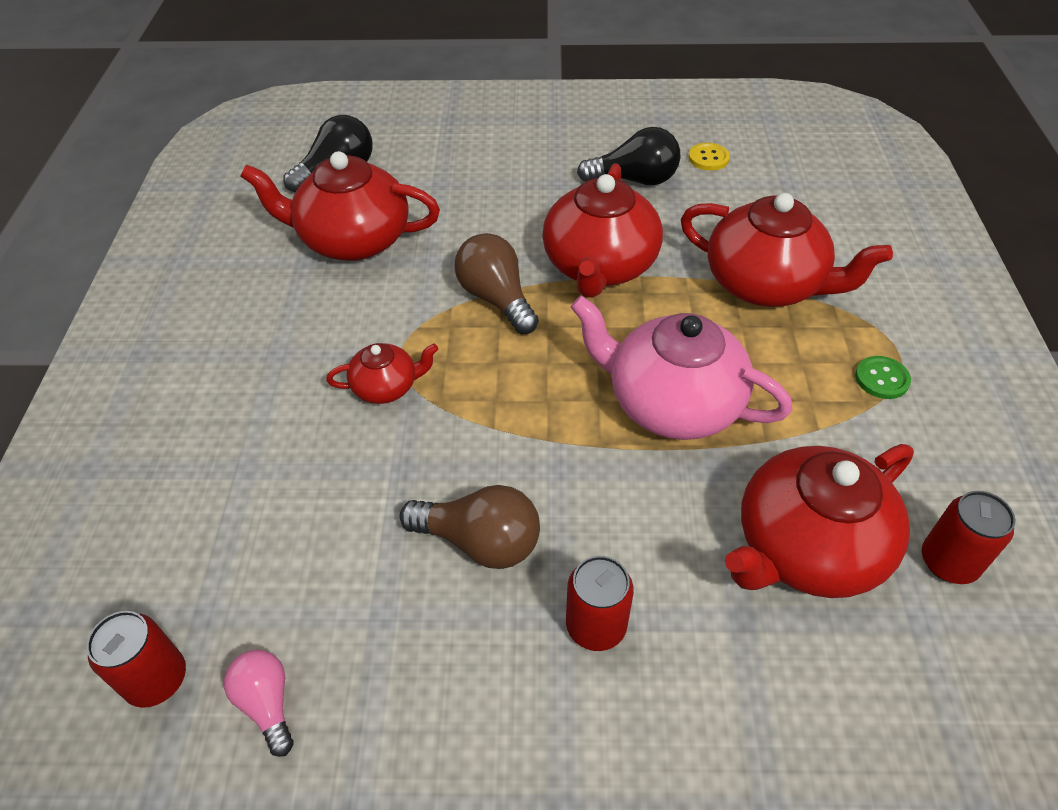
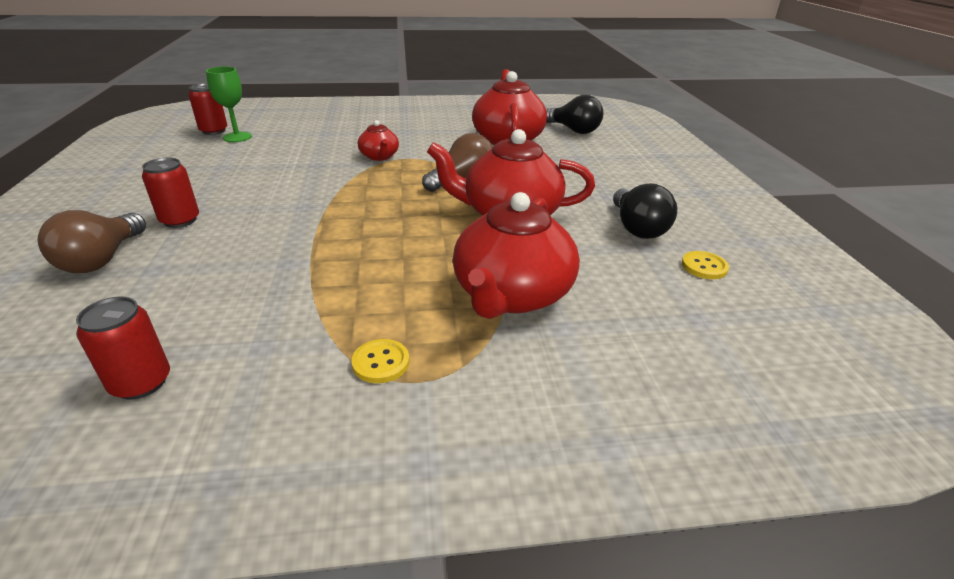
camera: 80 degrees right, 15 degrees down
(217, 621) = (237, 137): none -> green goblet
(267, 703) = (188, 149): pink light bulb -> none
(480, 542) = (256, 186): brown light bulb -> brown light bulb (102, 259)
(671, 403) = (358, 245): pink teapot -> none
(806, 548) = (196, 301): red teapot -> none
(881, 379) = (381, 362): green button -> yellow button

